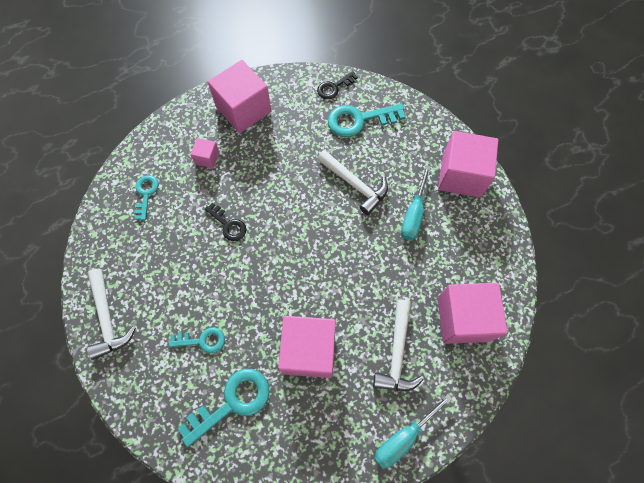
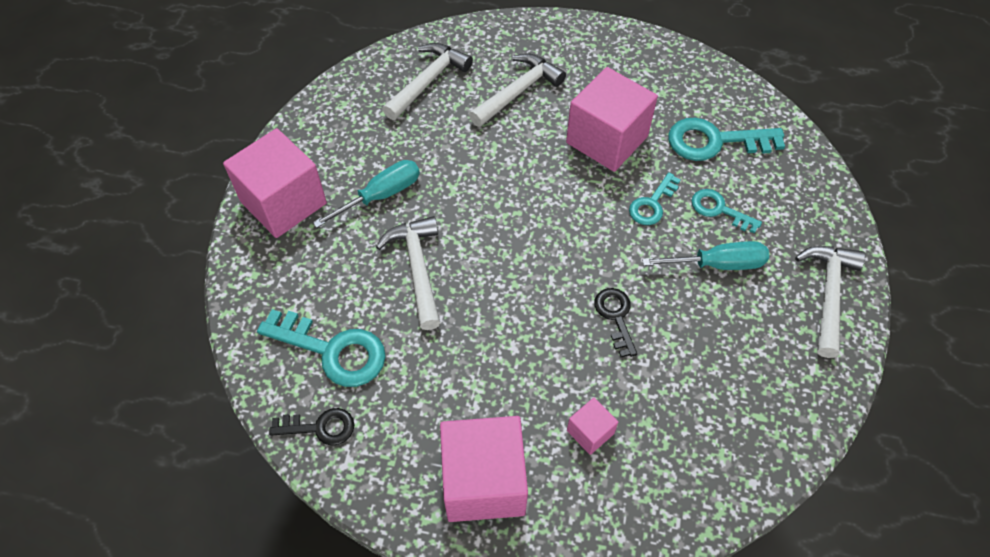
camera: 145 degrees left, 10 degrees down
(146, 194) = (711, 431): turquoise key -> turquoise key (652, 204)
(404, 437) = (565, 37): turquoise screwdriver -> turquoise screwdriver (717, 264)
(463, 319) = (428, 81): pink cube -> white hammer

